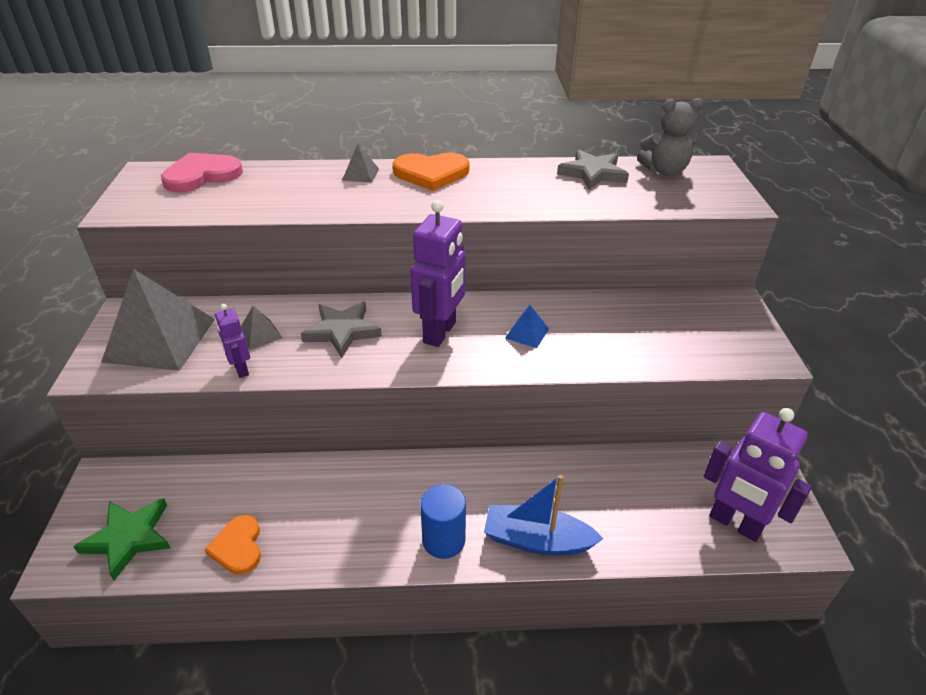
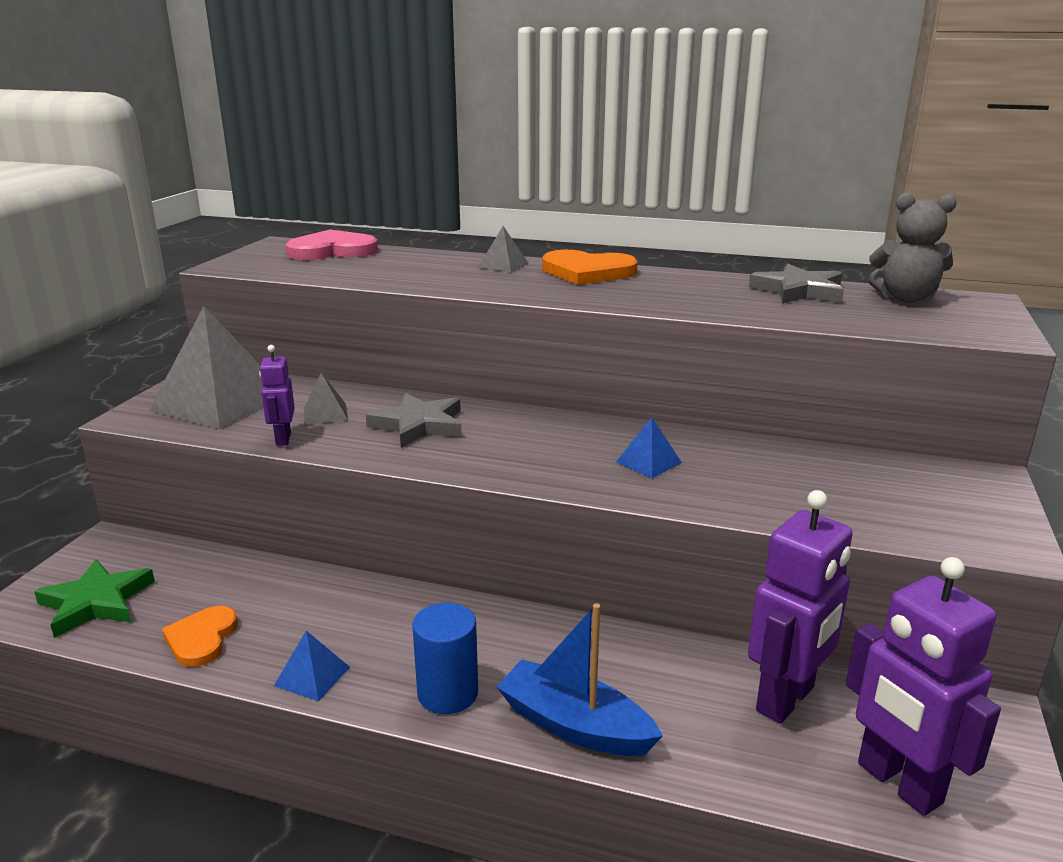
camera: 20 degrees right, 15 degrees down
(341, 554) = (312, 676): none -> blue pyramid
(440, 333) = (535, 444): purple robot -> purple robot (786, 699)

